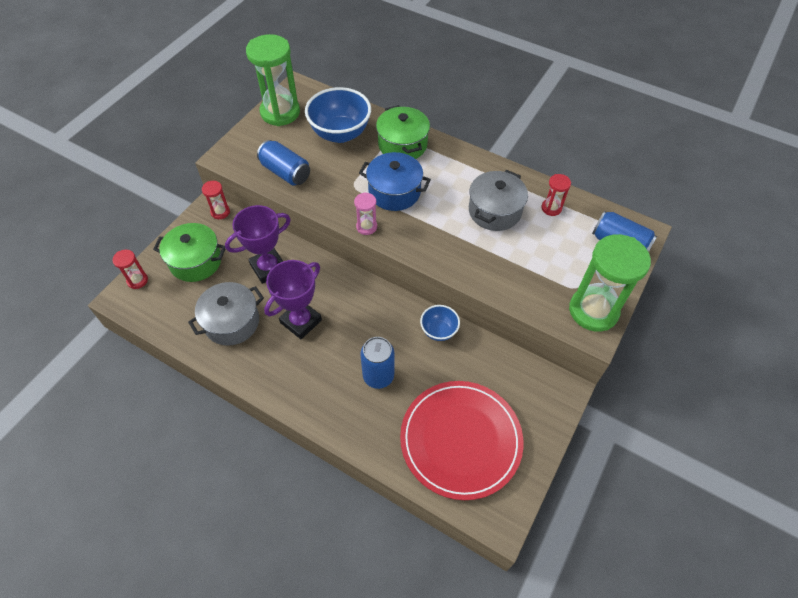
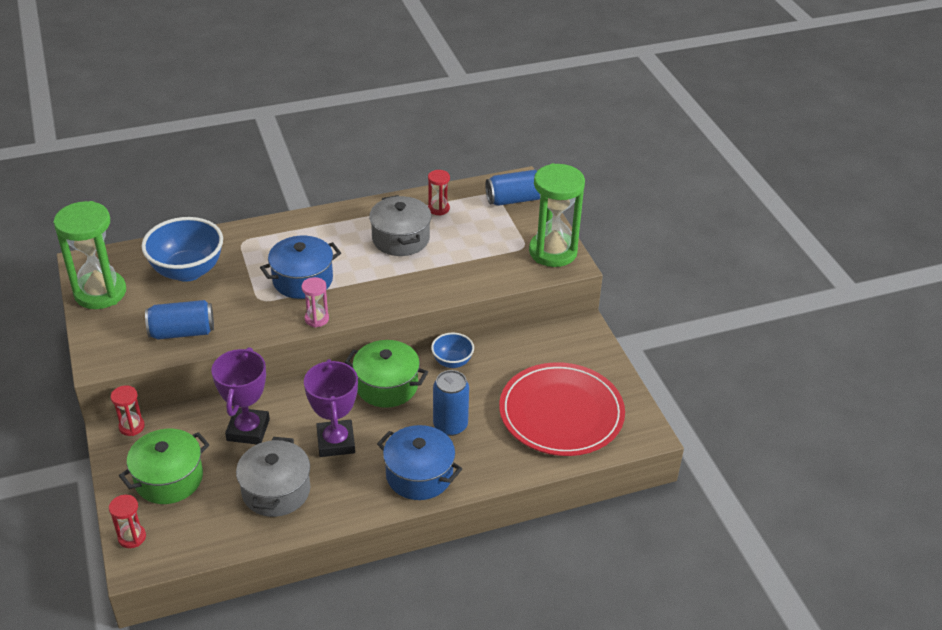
camera: 50 degrees left, 15 degrees down
(315, 392) = (419, 475): none -> blue pot
(402, 145) = (258, 243): green pot -> green pot (386, 386)

